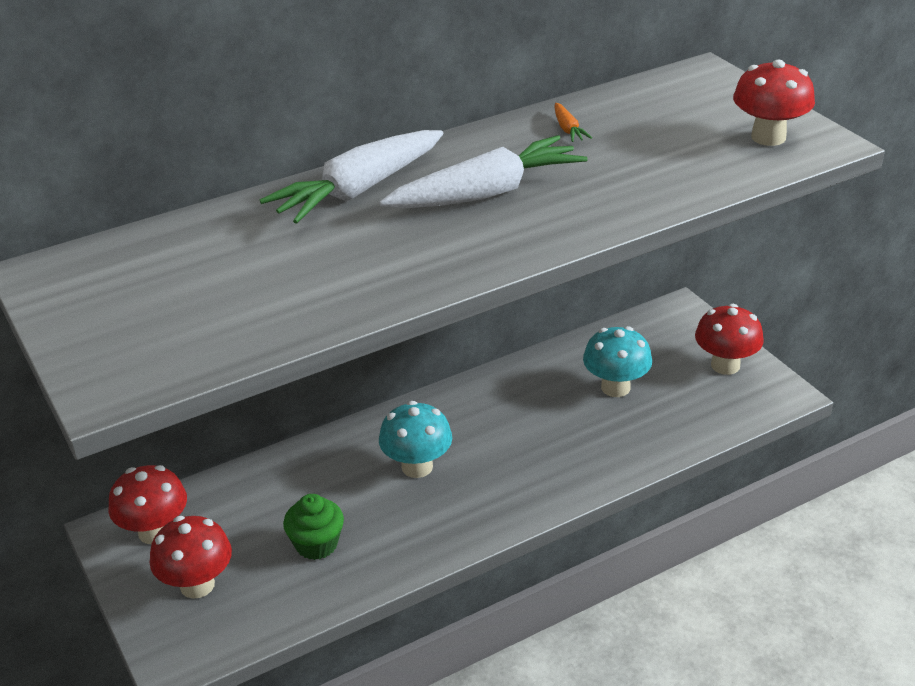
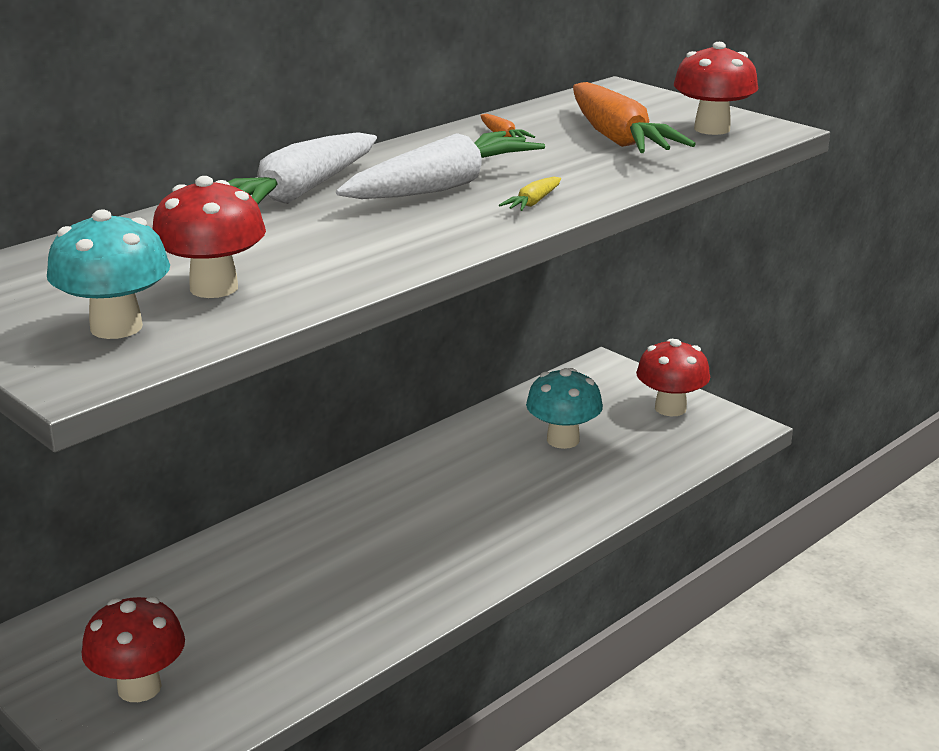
camera: 15 degrees left, 10 degrees down
(155, 532) = (67, 641): red mushroom -> red mushroom (214, 288)
(316, 544) = (275, 626): green cupcake -> none
(417, 467) = (368, 537): turquoise mushroom -> turquoise mushroom (116, 327)
(557, 223) = (533, 203): none -> yellow carrot
(672, 142) = (617, 138): none -> orange carrot

